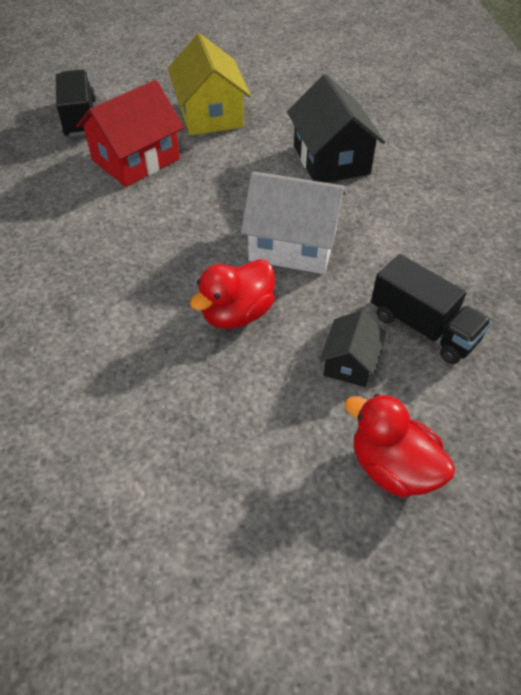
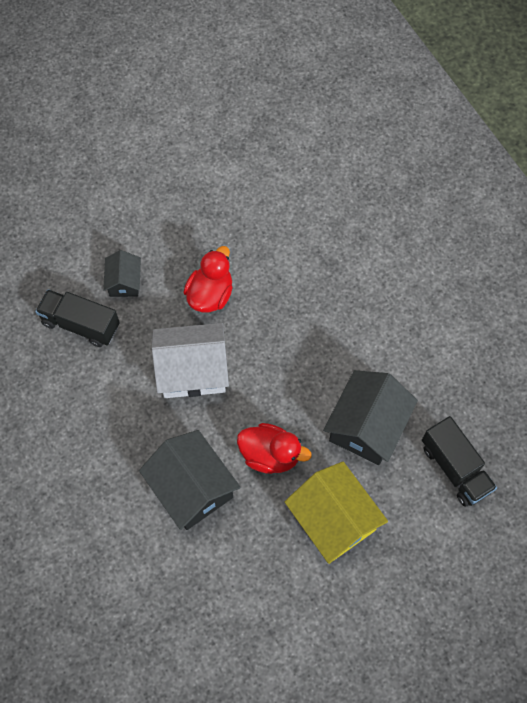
camera: 160 degrees right, 15 degrees up
(136, 160) = (367, 426): red house -> black house
(392, 468) = (85, 224): red duck -> red duck (270, 455)

